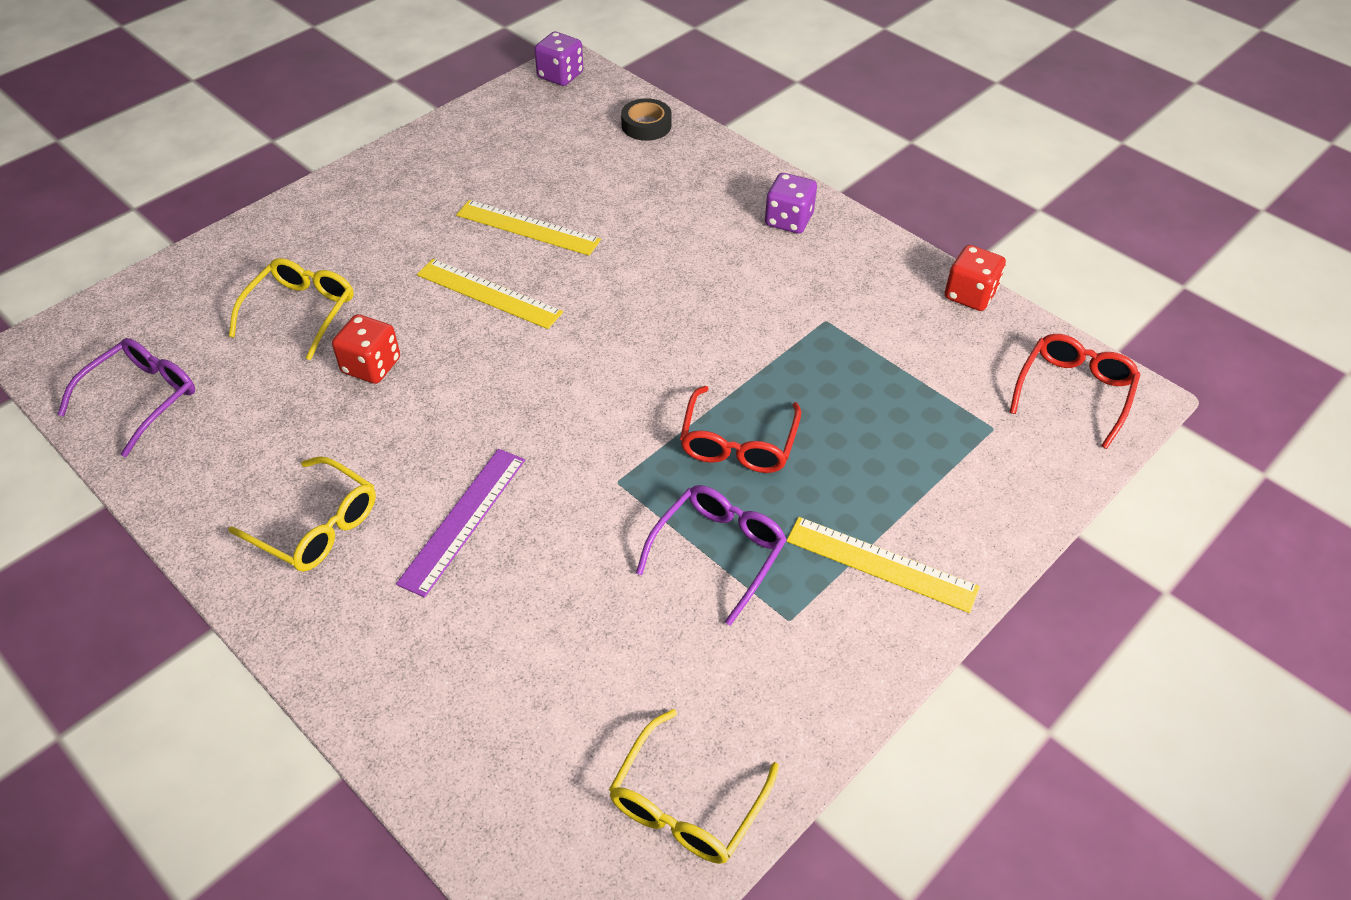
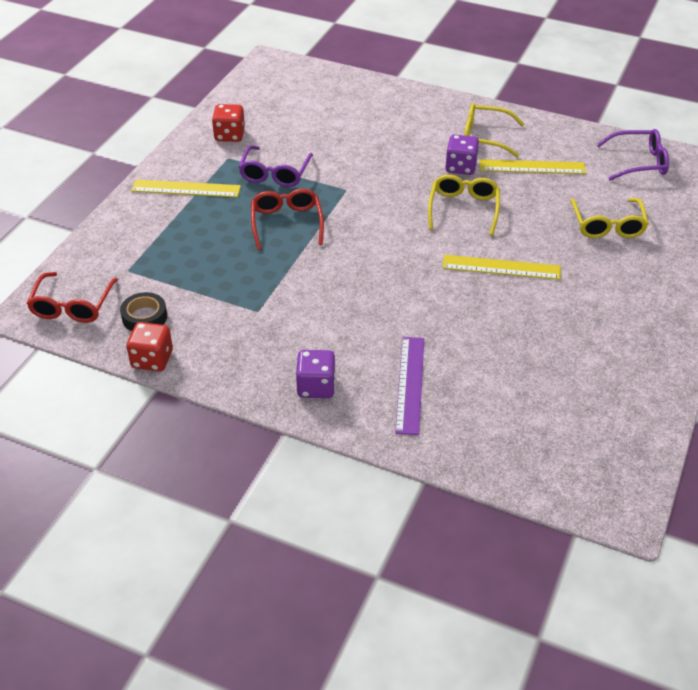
camera: 160 degrees right, 5 degrees down
(142, 398) = (638, 162): purple glasses -> purple glasses turned 105 degrees counterclockwise
(371, 366) = (532, 208): red dice -> red dice (229, 135)
(463, 520) = (415, 156): purple ruler -> purple ruler (410, 384)
(528, 227) = (515, 322): yellow ruler -> yellow ruler (532, 167)
(560, 75) = (621, 495): purple dice -> purple dice (460, 167)
(646, 125) = (493, 454): black tape -> black tape (144, 317)
(687, 803) = (251, 97): yellow glasses -> yellow glasses (463, 209)

